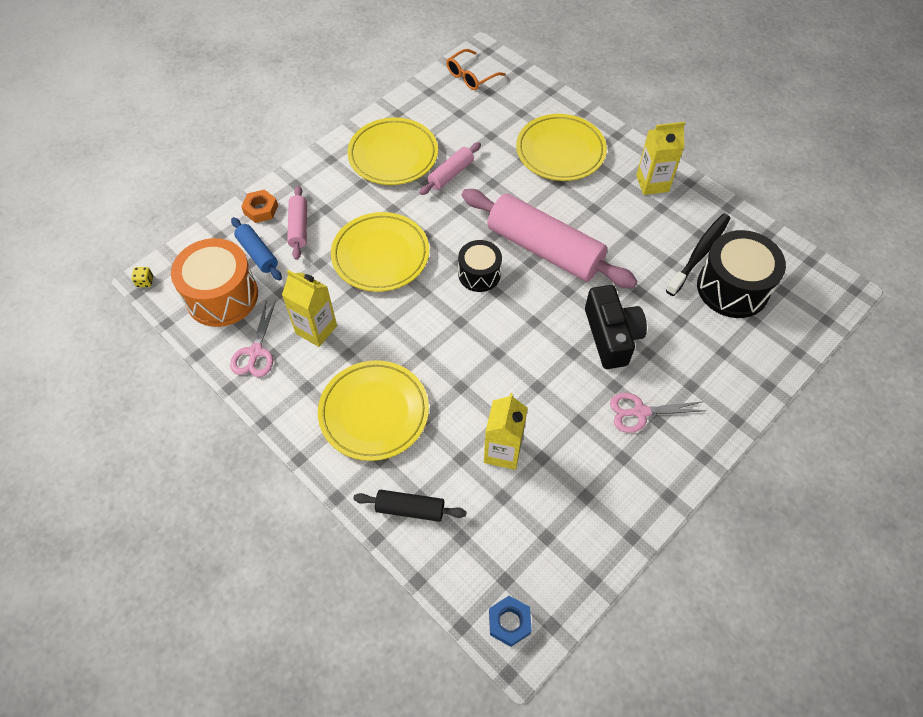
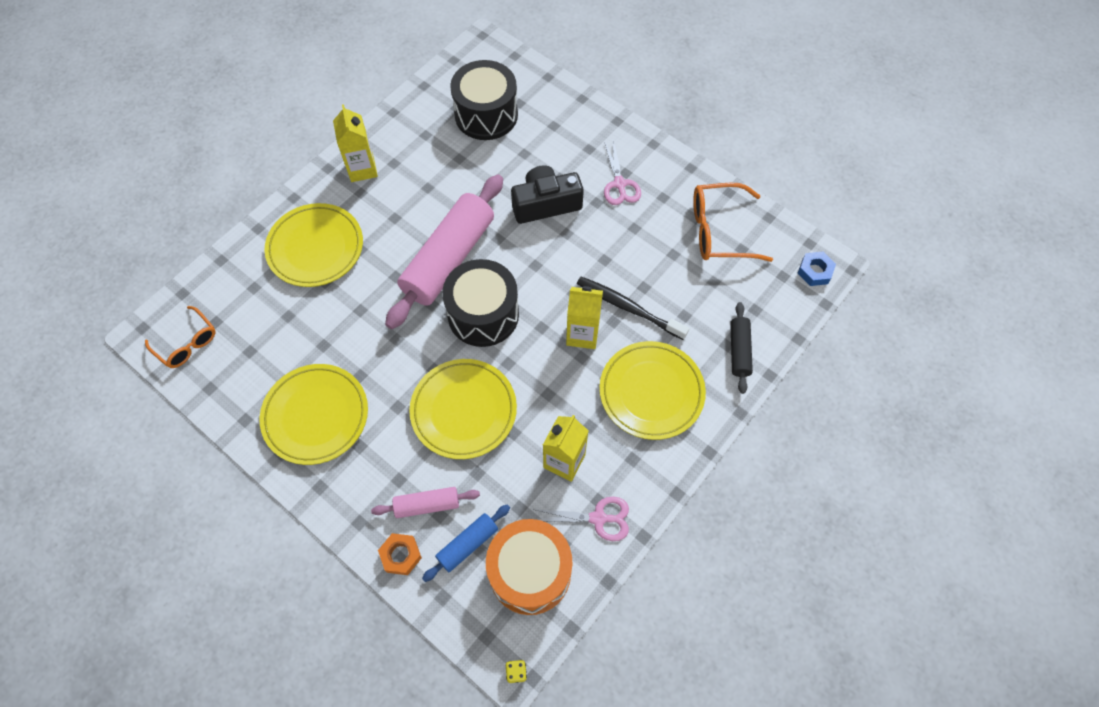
camera: 95 degrees left, 5 degrees up
(450, 174) = (346, 352): pink rolling pin -> none
(479, 274) = (483, 314): black drum -> black drum, size x1.66
(503, 451) = (673, 283): yellow carton -> yellow carton (582, 334)
(573, 514) = (719, 231): none -> orange glasses
(699, 254) = (449, 136): black toothbrush -> black toothbrush (628, 308)

